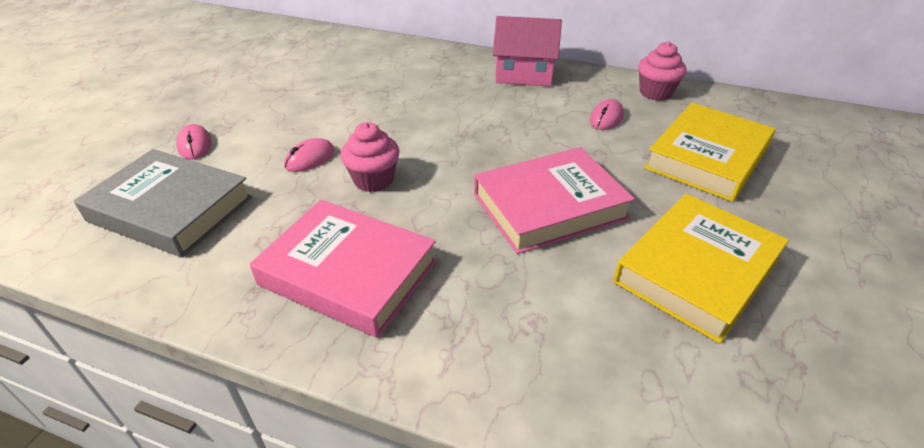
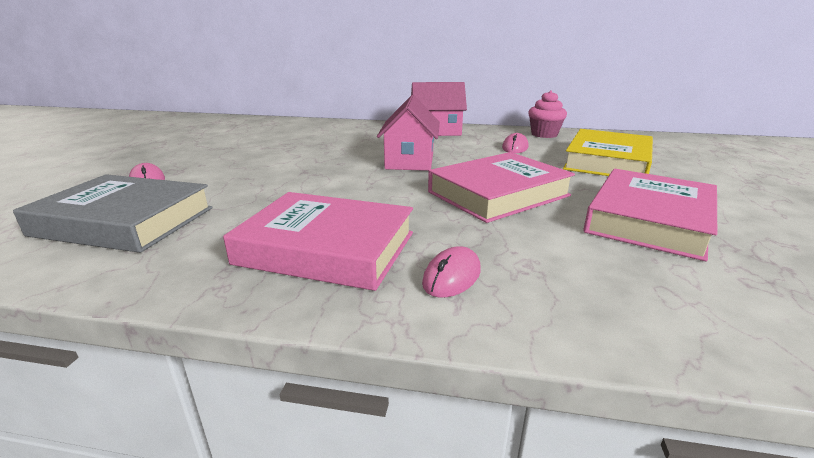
camera: 10 degrees left, 15 degrees down
(310, 158) = (265, 182): pink mouse -> pink mouse (452, 277)
(373, 180) = (331, 190): pink cupcake -> none
(473, 134) = (410, 161): none -> pink house
(696, 271) = (648, 220): yellow book -> pink book

